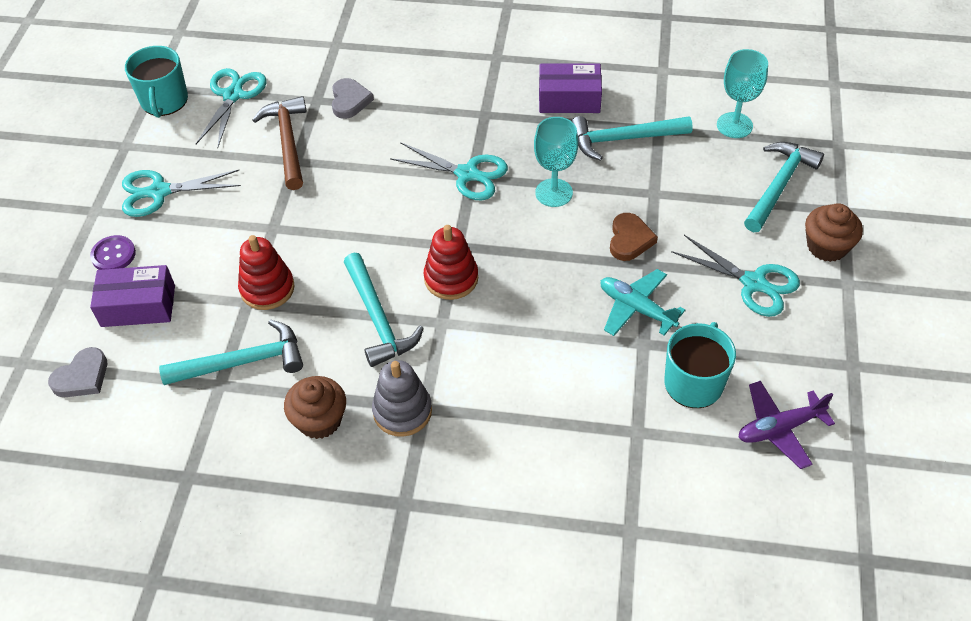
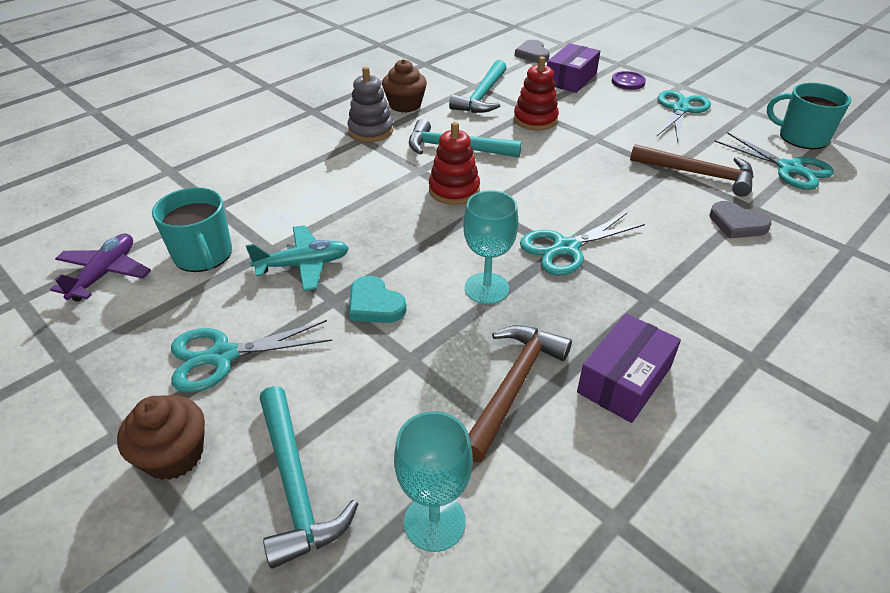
camera: 125 degrees right, 10 degrees down
(623, 139) = (513, 386): turquoise hammer -> brown hammer
(629, 239) = (375, 304): brown heart -> turquoise heart

